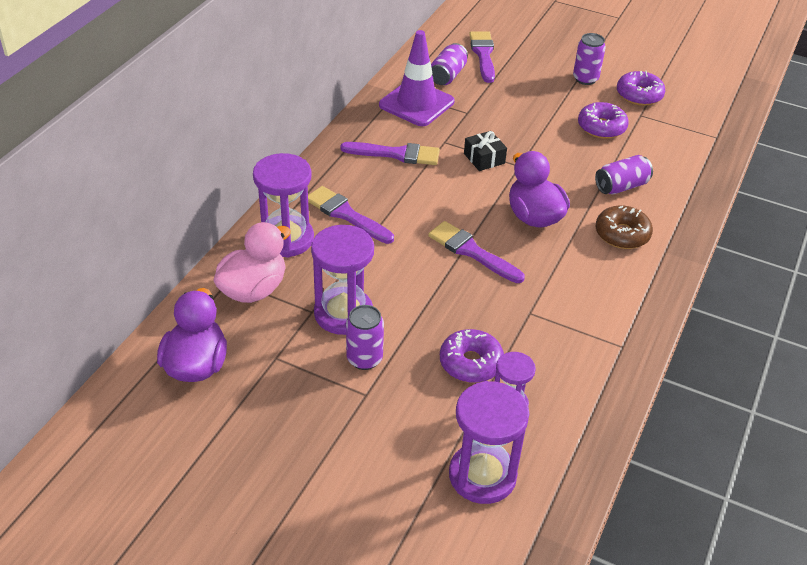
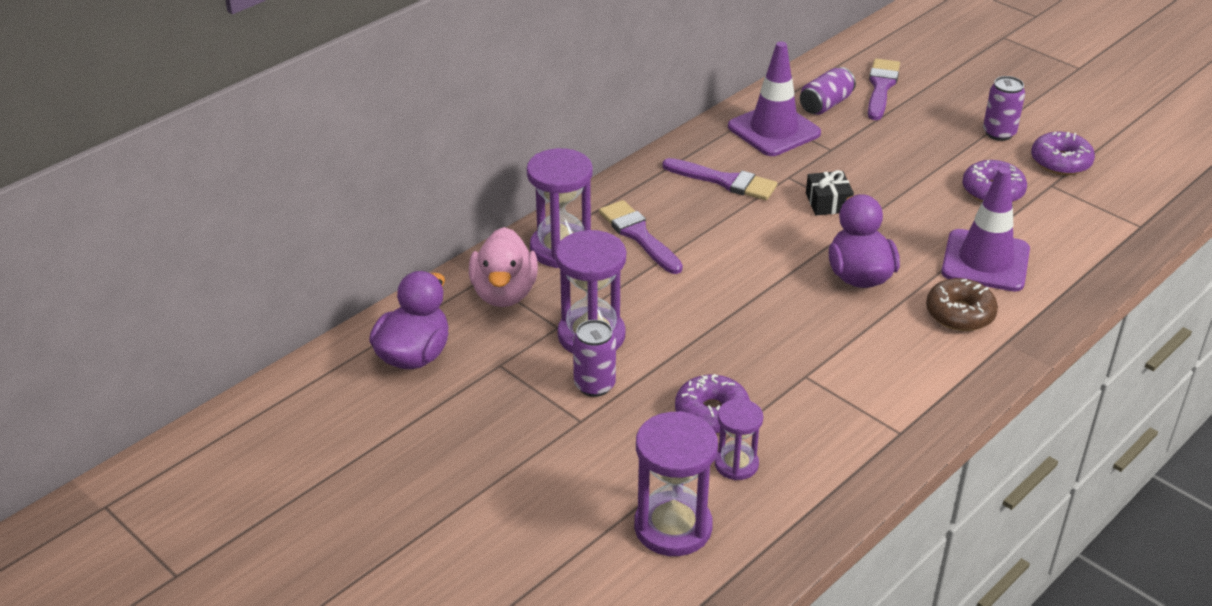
camera: 20 degrees right, 5 degrees down
(253, 290) = (504, 293): pink duck -> pink duck turned 120 degrees clockwise
(471, 251) = (766, 299): purple brush -> none
(621, 186) = (985, 261): purple can -> purple traffic cone

